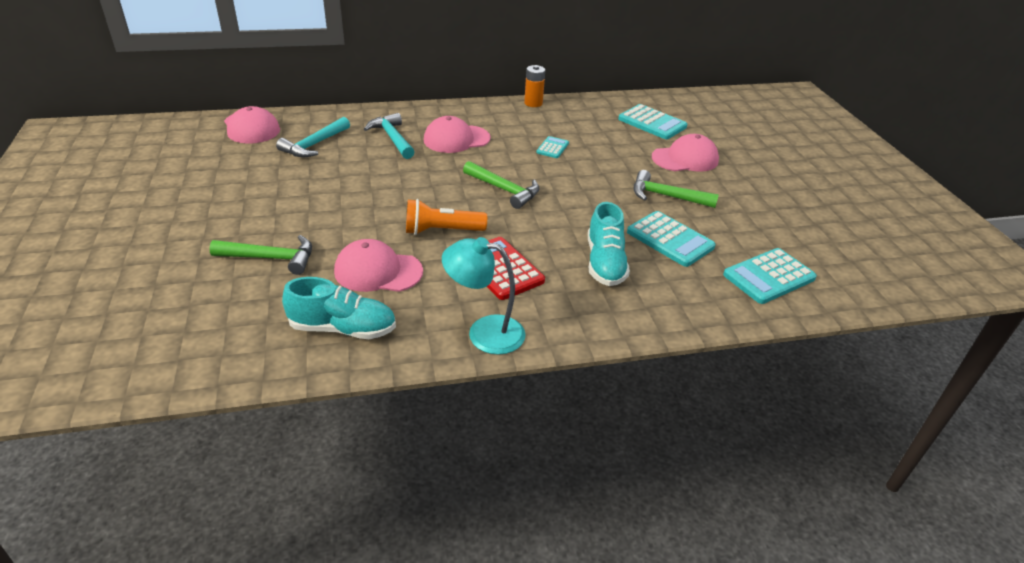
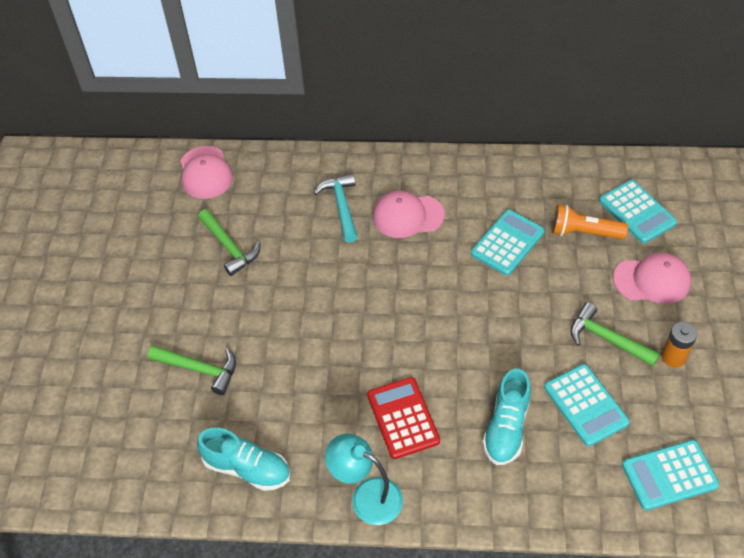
camera: 20 degrees right, 15 degrees up
(314, 145) = (262, 208): turquoise hammer -> none
(378, 271) = (290, 402): pink cap -> none
(442, 231) = (360, 356): orange flashlight -> orange flashlight (584, 232)
(504, 190) = (437, 305): green hammer -> green hammer (229, 247)
(533, 103) = (509, 161): orange battery -> orange battery (673, 357)
(552, 148) = (507, 243): turquoise calculator -> turquoise calculator, size x1.82

